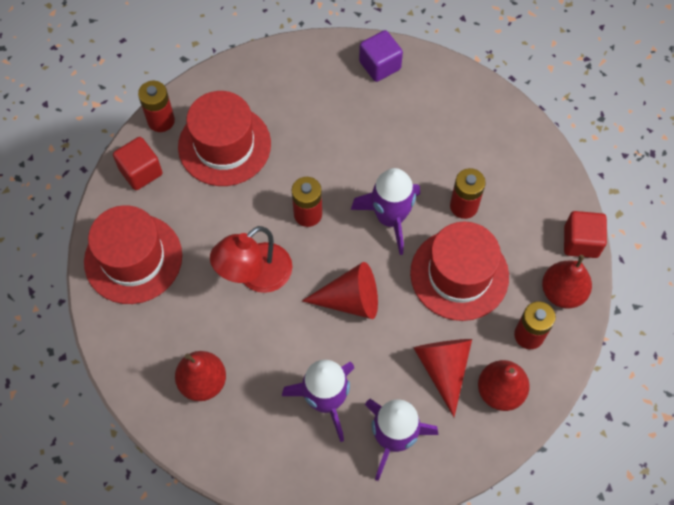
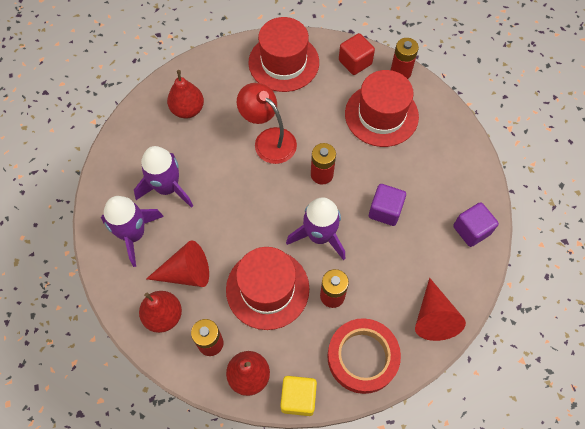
camera: 90 degrees right, 0 degrees up
(350, 300) = (247, 205): red cone -> red cone (433, 317)
(357, 148) = (385, 211): none -> purple cube
(531, 178) = (362, 357): none -> red tape
(581, 242) = (298, 398): red cube -> yellow cube

